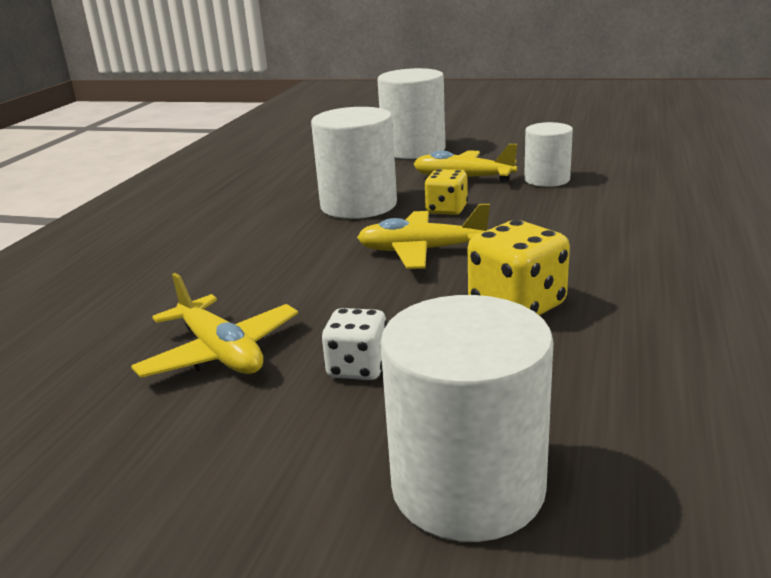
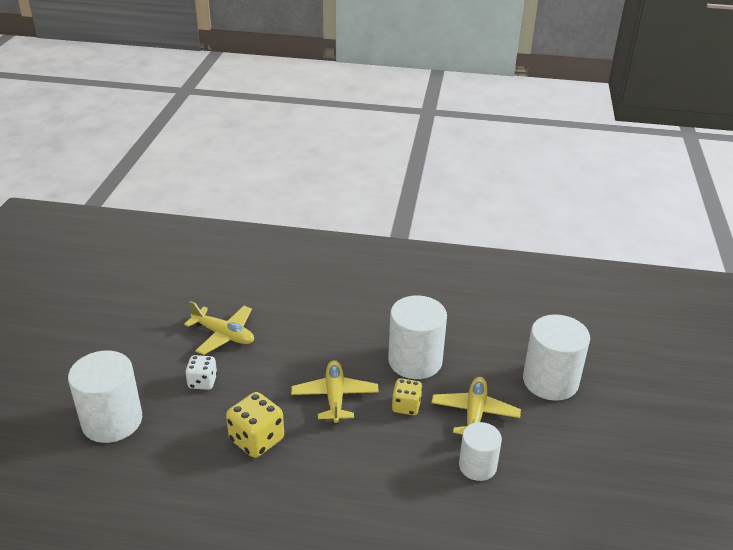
camera: 80 degrees right, 10 degrees up
(220, 352) = (224, 335): yellow plane -> yellow plane turned 105 degrees counterclockwise

